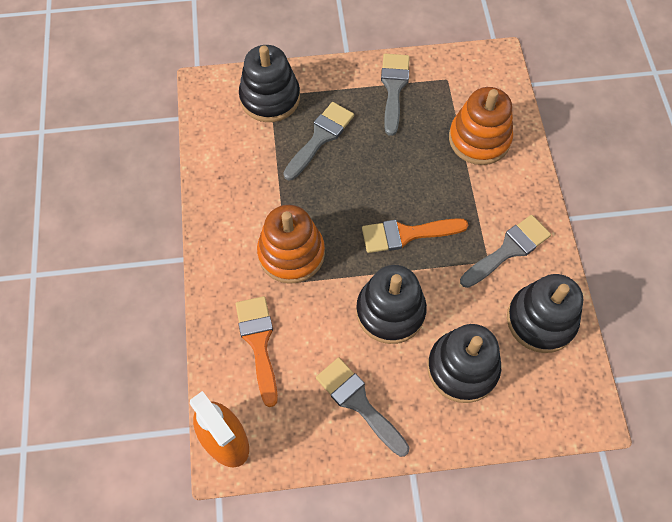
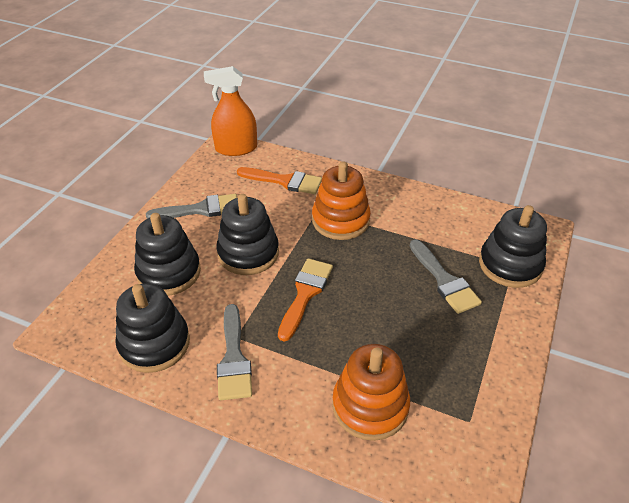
camera: 120 degrees right, 20 degrees down
(394, 88) = (479, 363): grey brush -> none

